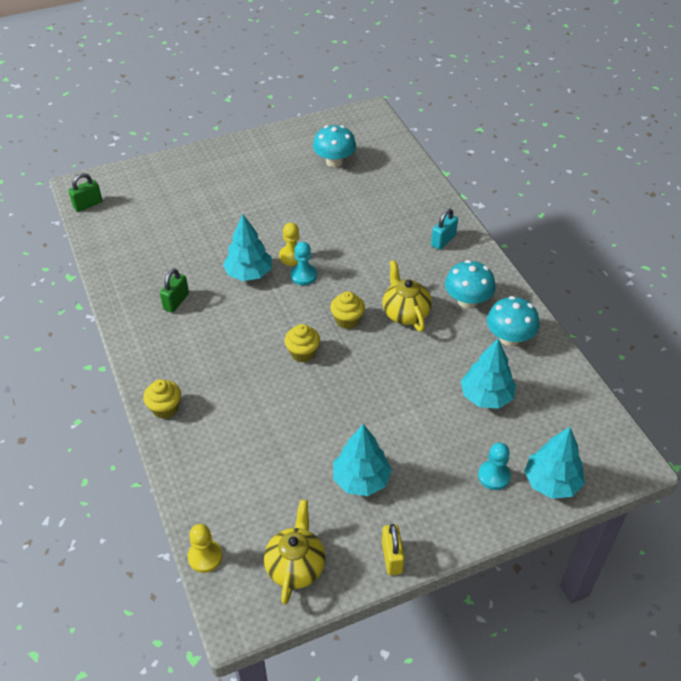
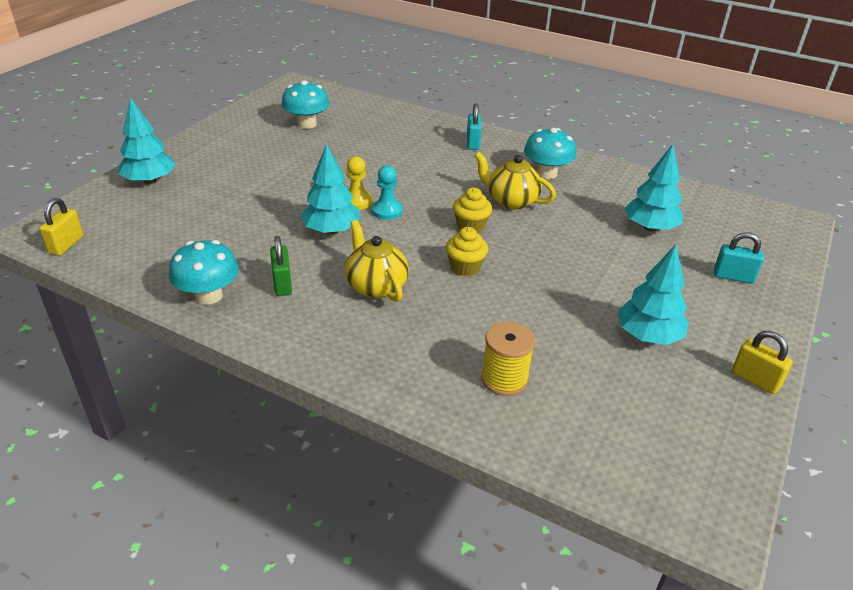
camera: 40 degrees left, 10 degrees down
(88, 204) = (66, 245): green padlock -> yellow padlock
(165, 408) = (390, 380): yellow cupcake -> none
(205, 557) = (610, 490): yellow pawn -> none
(230, 449) = (504, 379): none -> yellow spool
(295, 566) = (697, 440): yellow teapot -> yellow teapot (376, 286)
(494, 476) = (733, 277): turquoise pawn -> turquoise padlock
(509, 338) = (610, 183): turquoise mushroom -> turquoise mushroom (209, 295)
(551, 482) = (773, 260): turquoise tree -> turquoise tree (150, 181)

